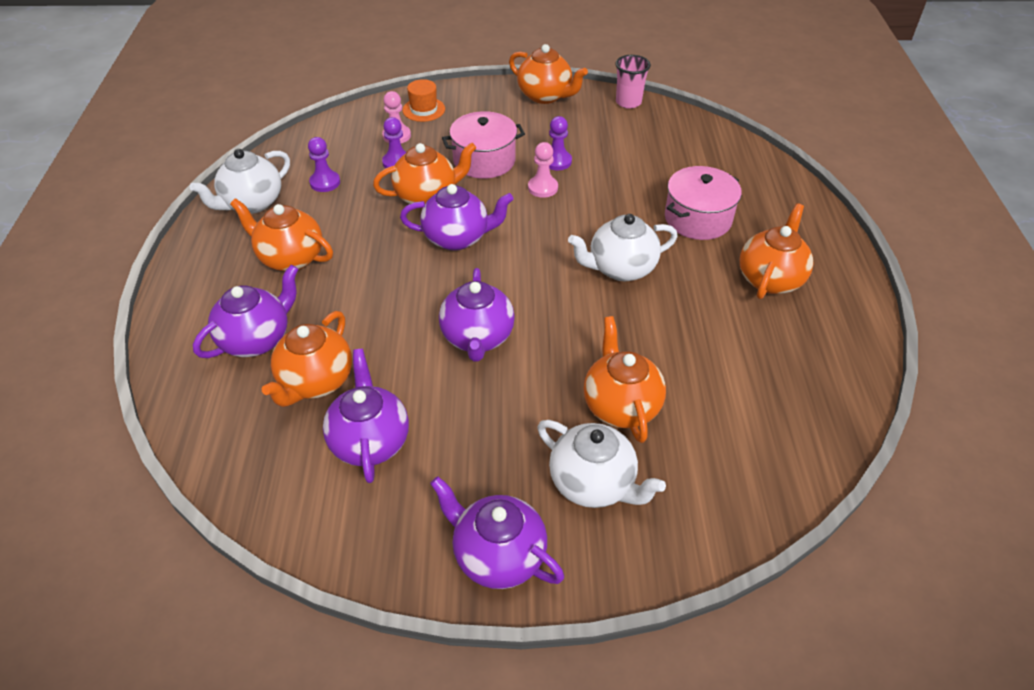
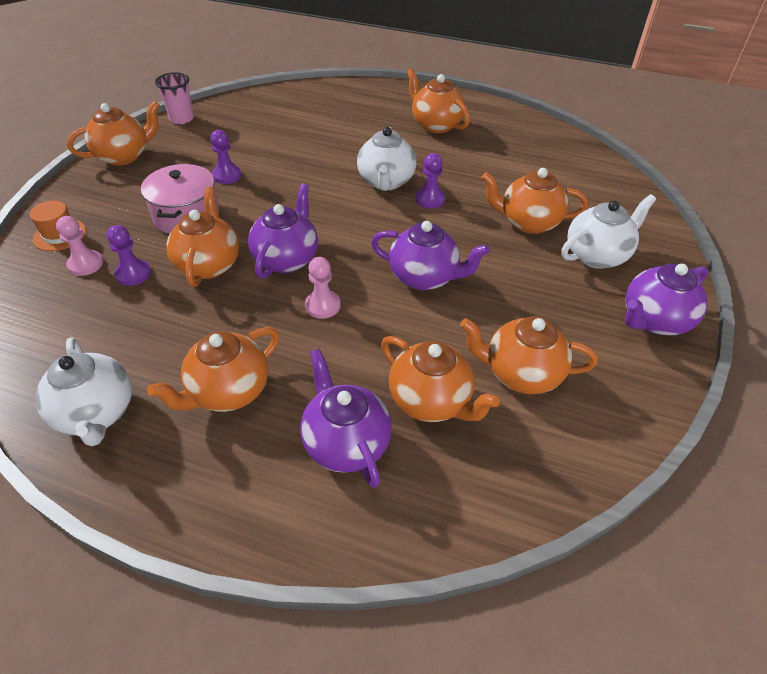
camera: 70 degrees left, 0 degrees up
(325, 182) = (116, 338): purple pawn -> purple pawn (430, 199)
(370, 441) = (521, 374): purple teapot -> orange teapot
(543, 188) = (256, 192): pink pawn -> pink pawn (322, 305)
(698, 219) = (354, 132): pink pot -> none

